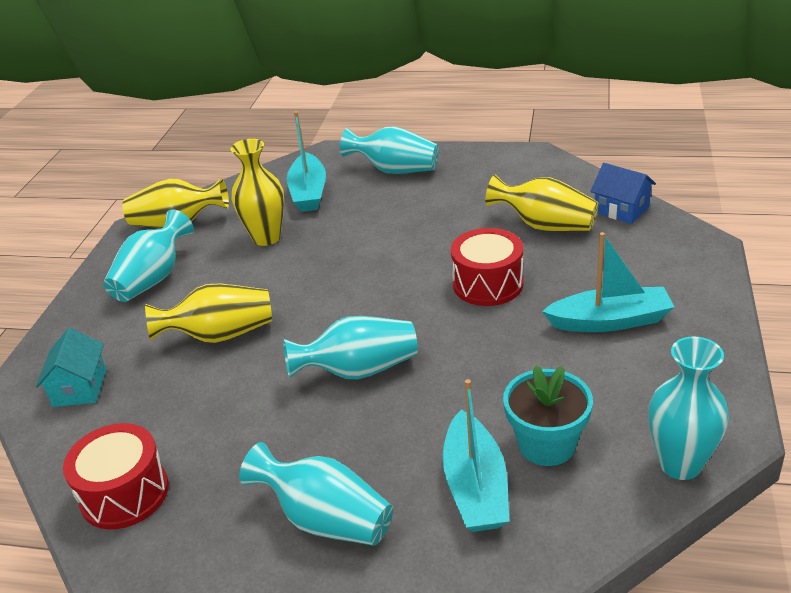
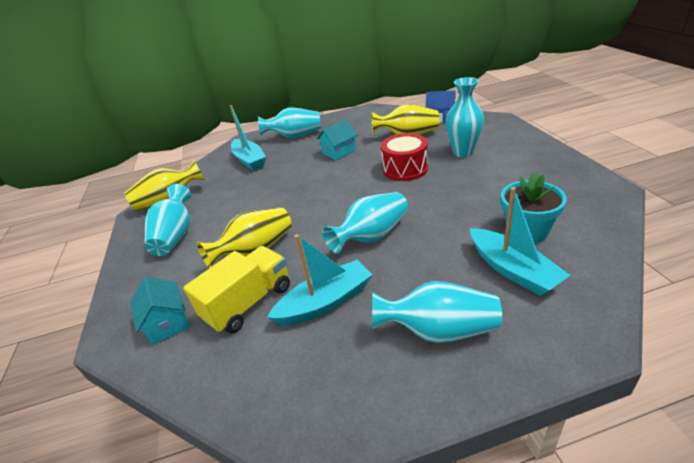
camera: 25 degrees left, 0 degrees up
(124, 493) = (266, 381): red drum -> none
(168, 399) = (248, 302): none -> yellow truck
(266, 237) = (241, 189): yellow vase -> none
(429, 220) = (339, 152): none -> turquoise house
(610, 321) = (491, 164): turquoise boat -> turquoise boat (325, 302)
(680, 464) = (607, 213): turquoise vase -> turquoise vase (463, 152)

